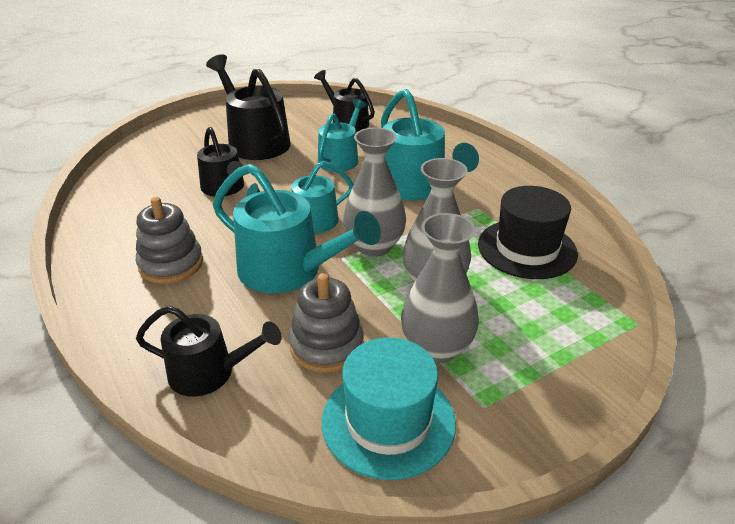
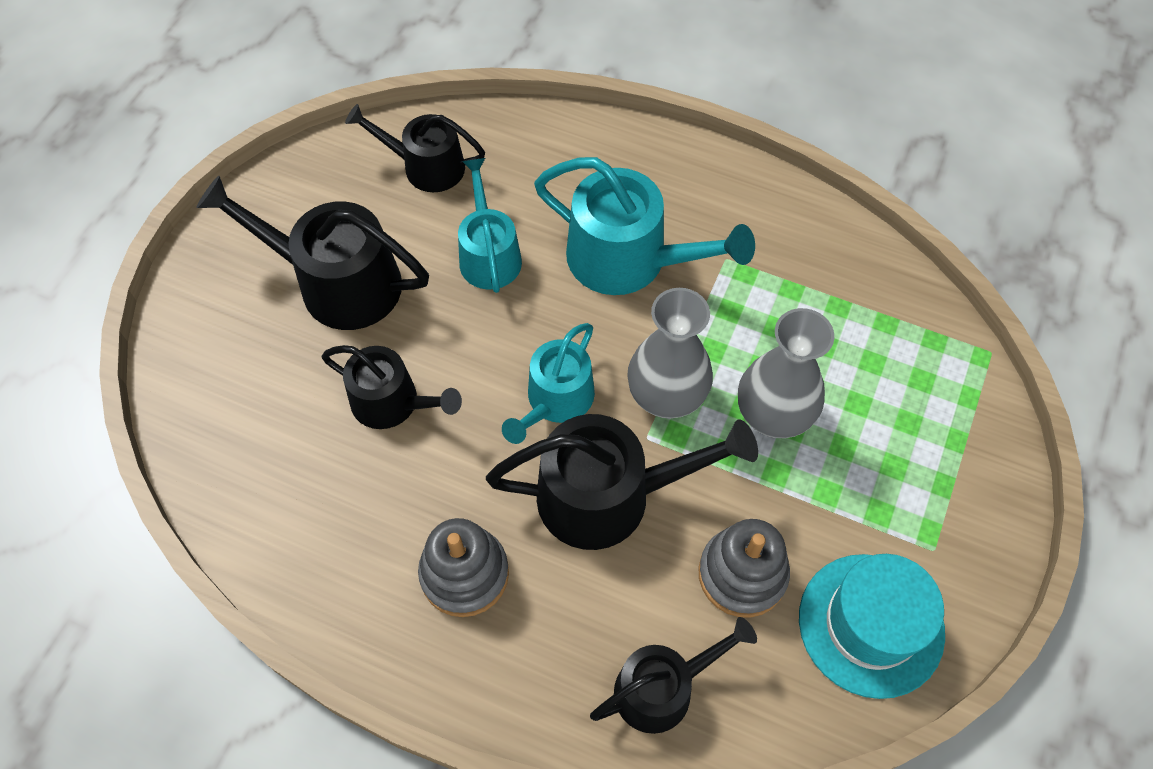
camera: 35 degrees left, 25 degrees up
(288, 270) = (607, 496): turquoise watering can -> black watering can
(436, 348) = (844, 506): grey vase -> none
(527, 248) = (824, 300): black hat -> none

